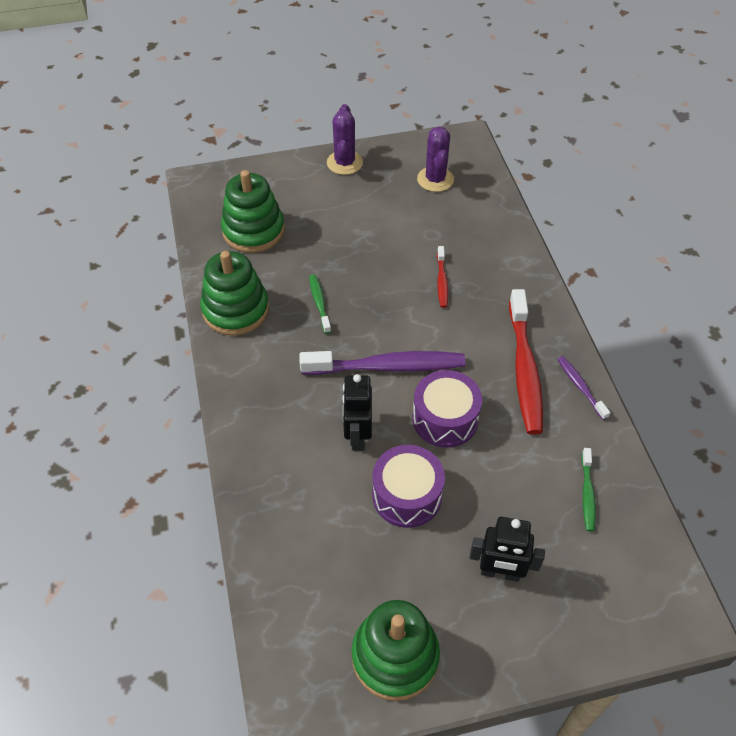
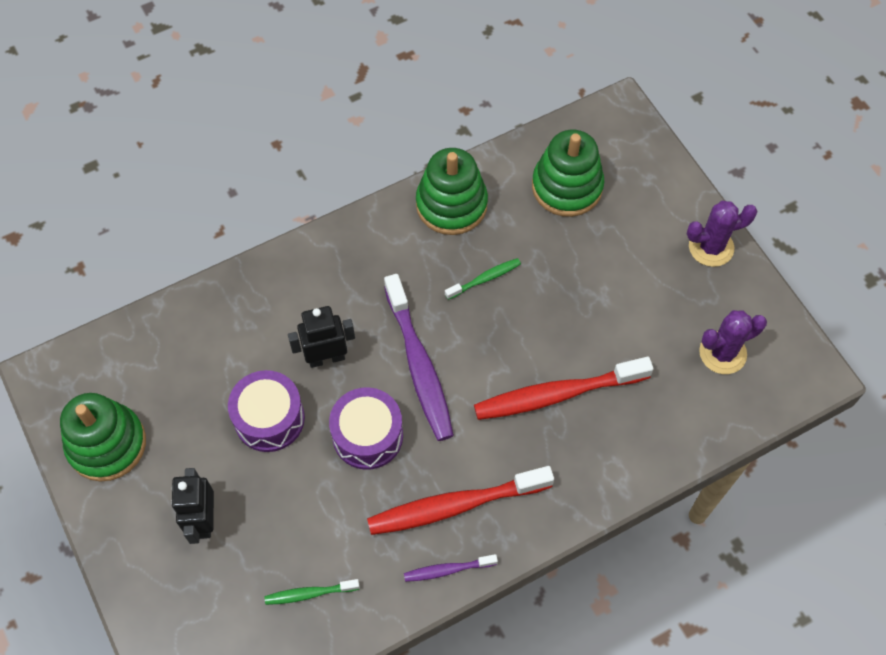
camera: 75 degrees right, 10 degrees up
(442, 281) = (556, 394): red toothbrush -> red toothbrush, size x2.06
(580, 387) = (447, 570): purple toothbrush -> purple toothbrush turned 150 degrees counterclockwise

